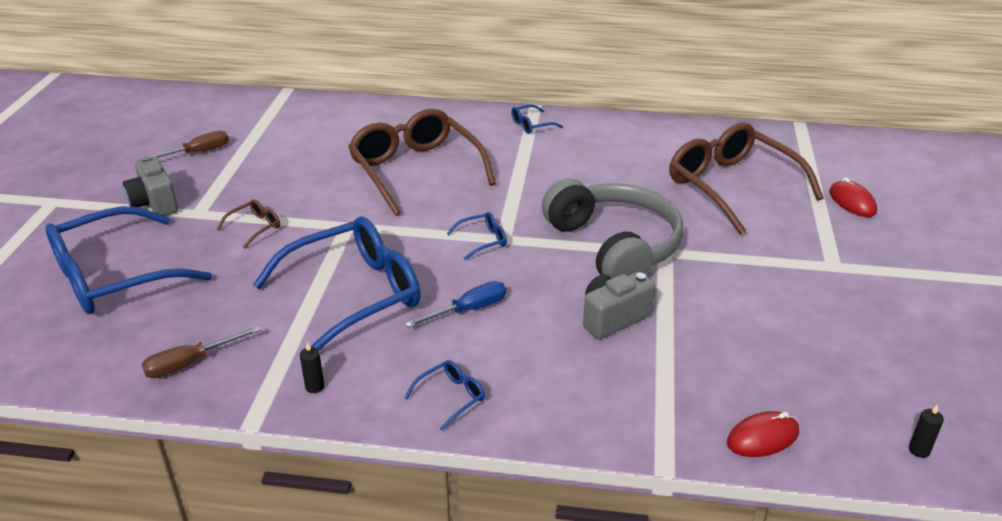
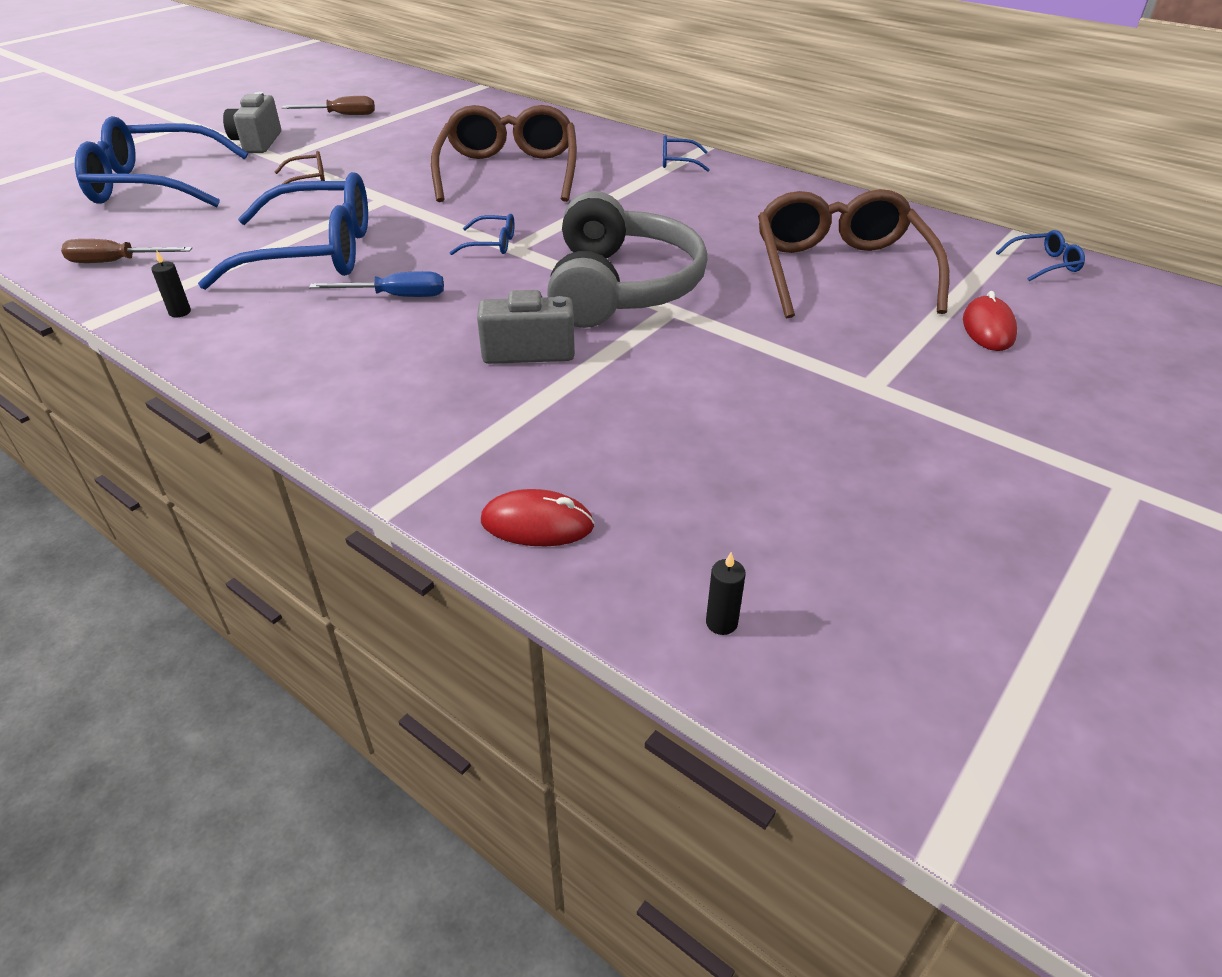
camera: 30 degrees right, 5 degrees up
(451, 397) = (277, 362): blue glasses -> blue glasses (1044, 264)

